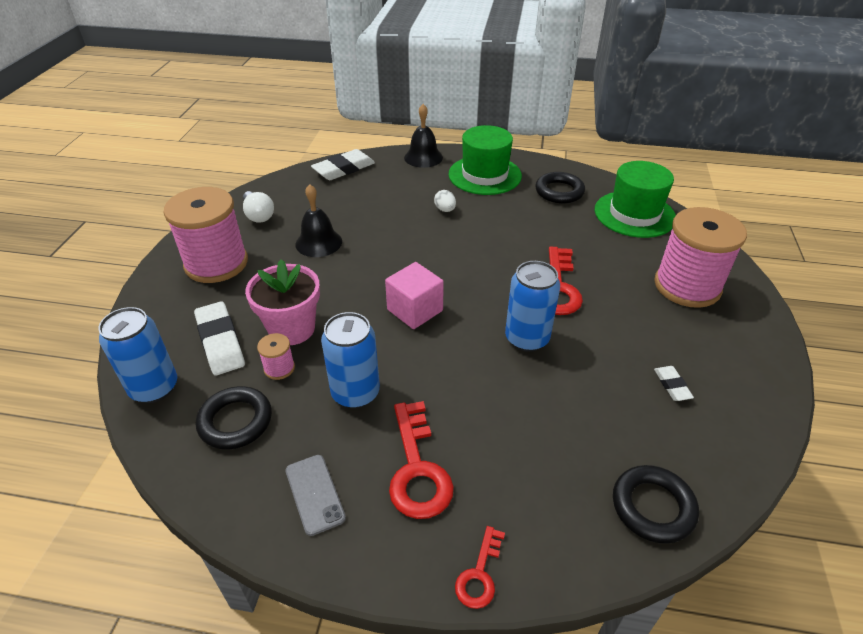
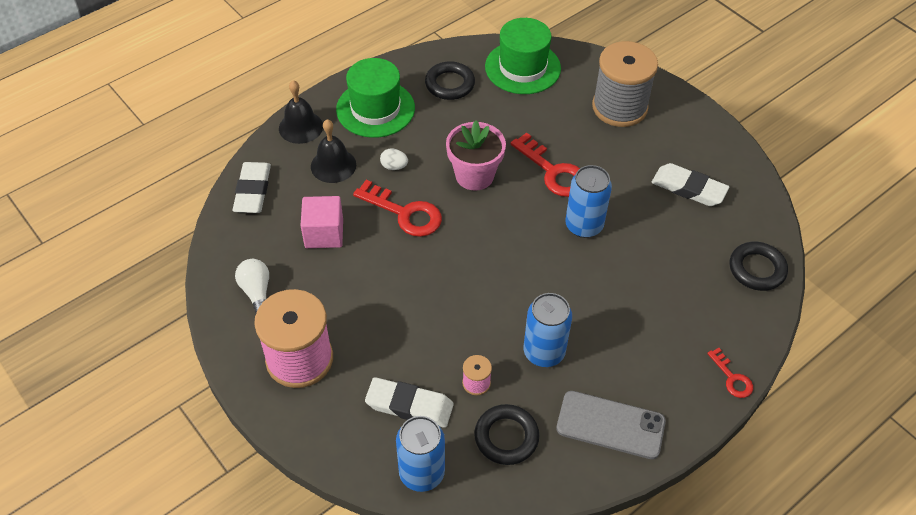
camera: 50 degrees left, 10 degrees up
(258, 215) = (257, 292): white light bulb -> white light bulb turned 120 degrees counterclockwise
(292, 329) = (440, 352): pink flower pot -> pink flower pot (474, 175)
(315, 494) = (610, 425): grey phone -> grey phone, size x1.58
(318, 242) = (347, 273): black bell -> black bell (333, 165)
(415, 310) = (494, 266): pink cube -> pink cube (324, 233)
(417, 469) = (638, 359): red key -> red key (404, 213)
(672, 385) = (688, 188): white eraser -> white eraser, size x1.92
(687, 286) = (619, 107): pink spool -> grey spool

